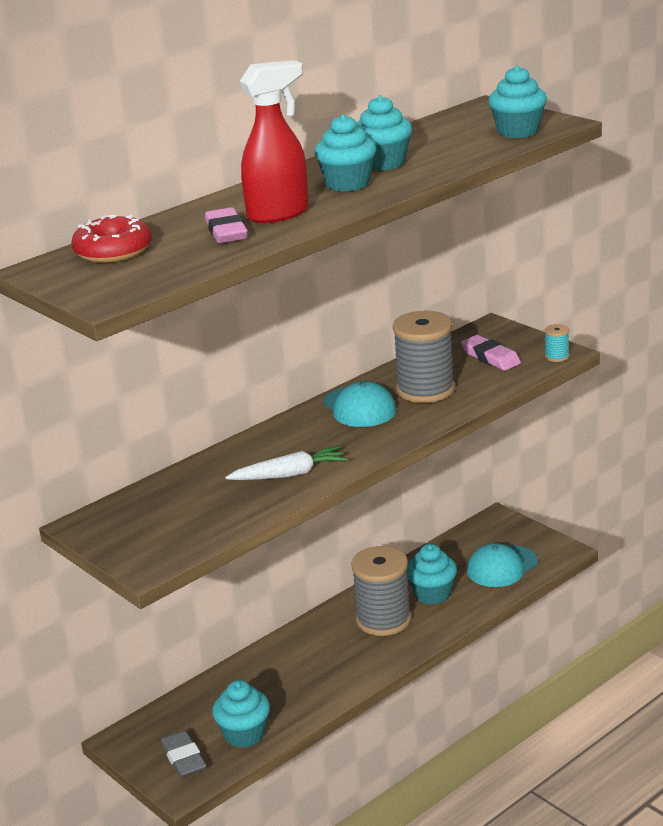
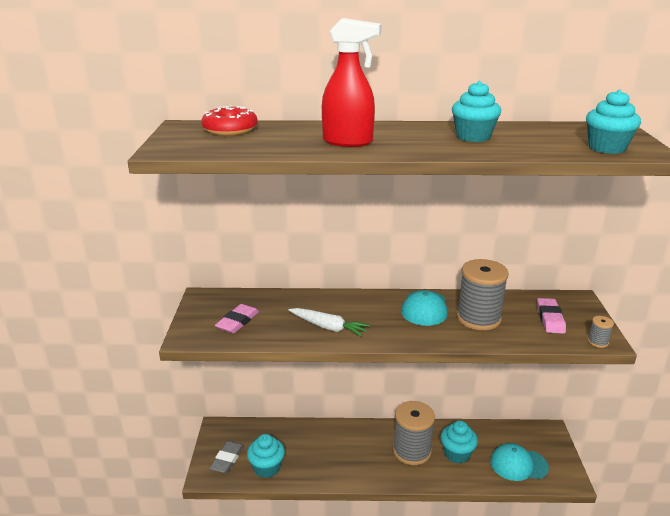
camera: 40 degrees right, 0 degrees up
(226, 231) = (301, 141): pink eraser -> pink eraser (237, 322)
(347, 184) = (424, 140): turquoise cupcake -> none
(557, 356) = (598, 342): turquoise spool -> grey spool

